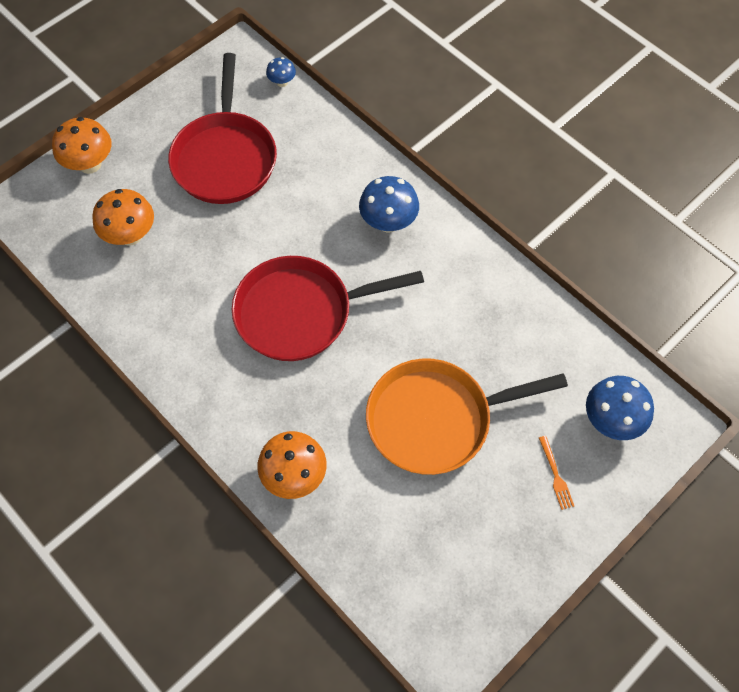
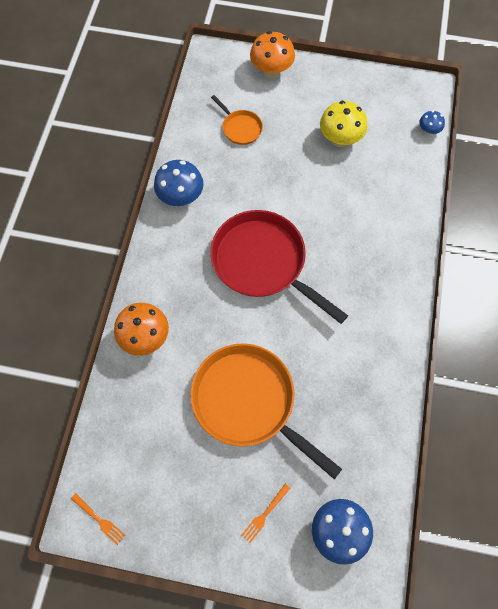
camera: 55 degrees right, 5 degrees up
(130, 235) = (240, 128): orange mushroom -> orange pan
(225, 158) = (340, 139): red pan -> yellow mushroom
(388, 222) = (375, 271): blue mushroom -> blue mushroom (181, 197)
(458, 640) = (99, 520): none -> orange fork

